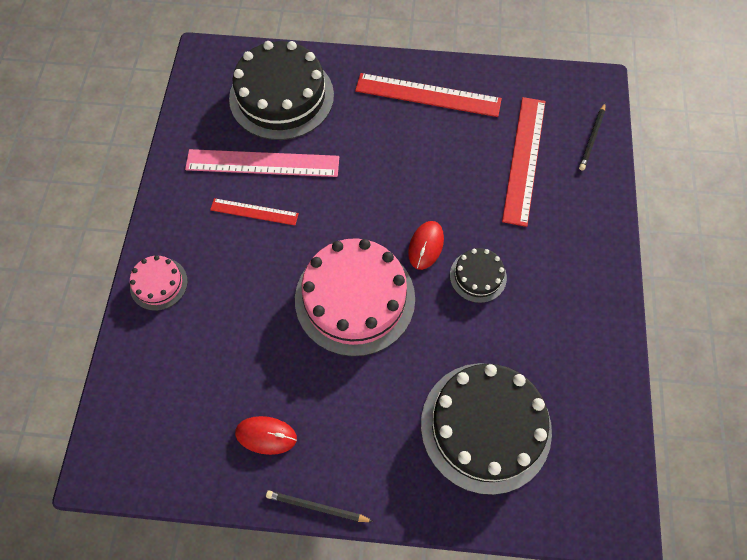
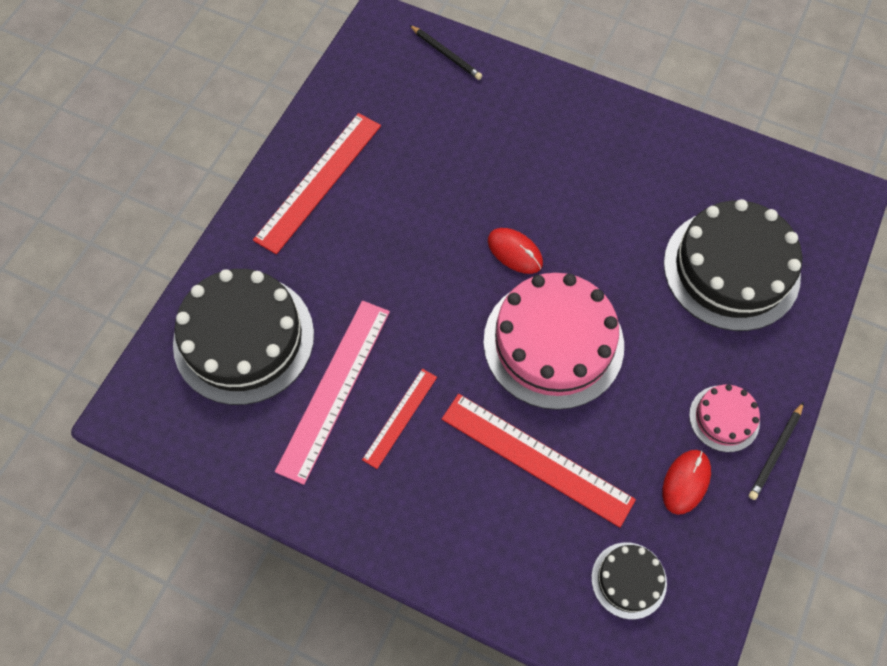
camera: 70 degrees left, 0 degrees up
(159, 284) = (458, 557): pink cake -> pink cake (724, 418)
(478, 276) = (568, 216): black cake -> black cake (629, 580)
(524, 159) = (445, 123): red ruler -> red ruler (536, 459)

